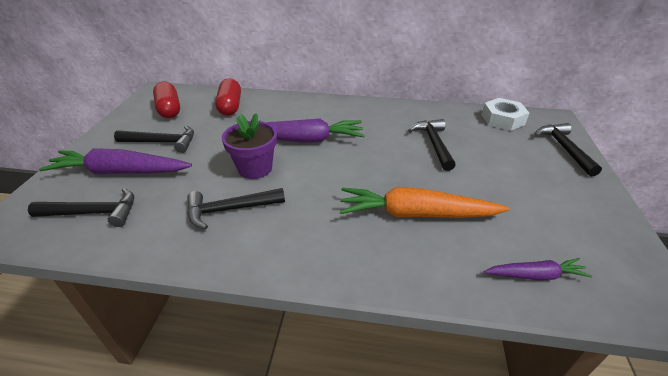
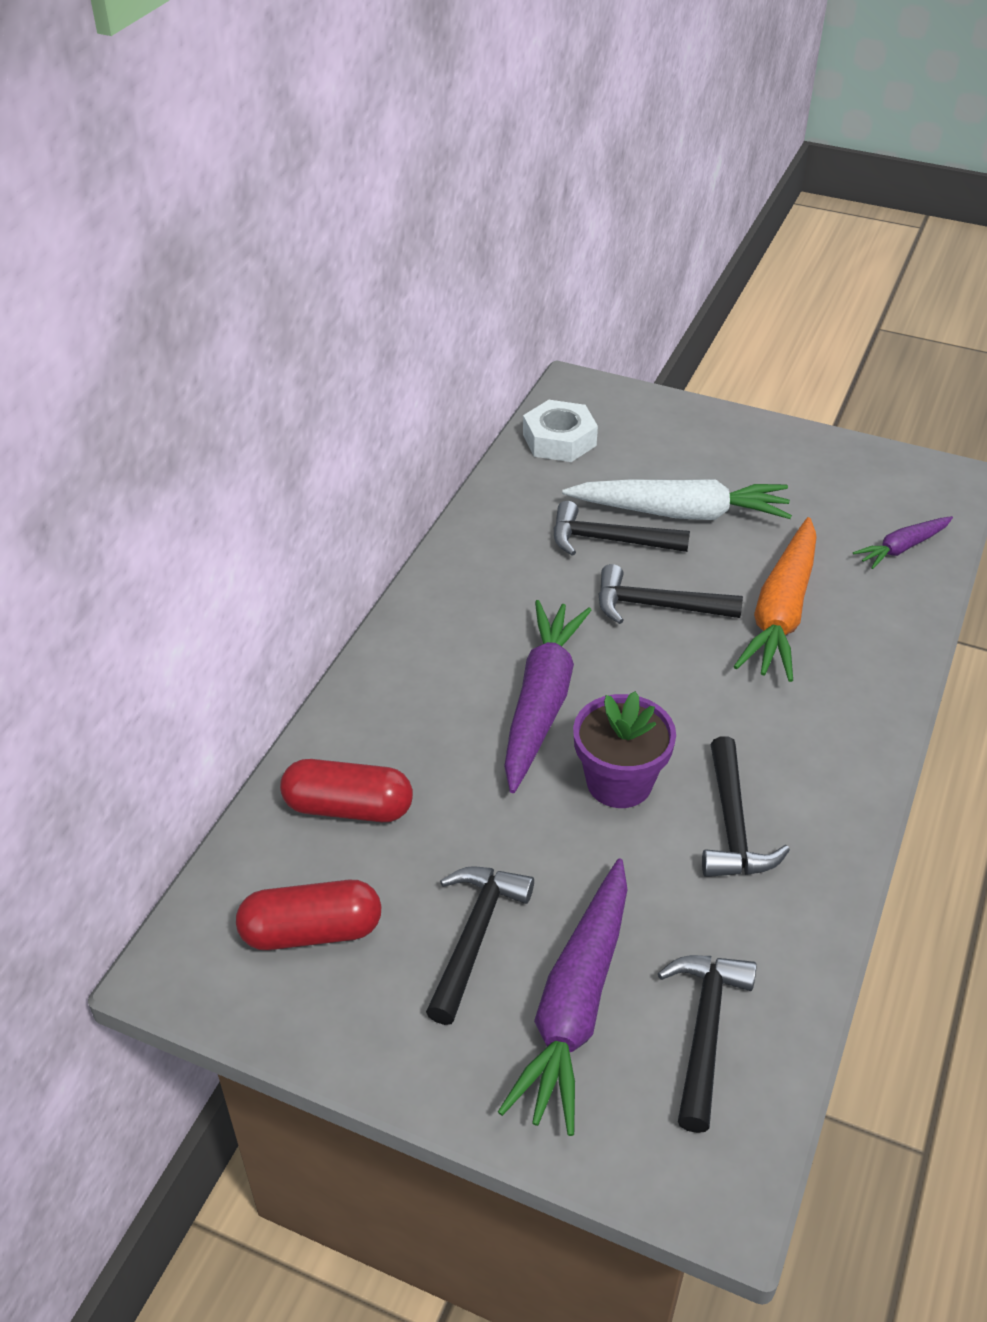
camera: 75 degrees left, 5 degrees up
(478, 164) = (680, 513): none -> white carrot
(535, 275) = (902, 548): purple carrot -> purple carrot turned 135 degrees counterclockwise
(564, 148) = (662, 416): black hammer -> black hammer (656, 606)

